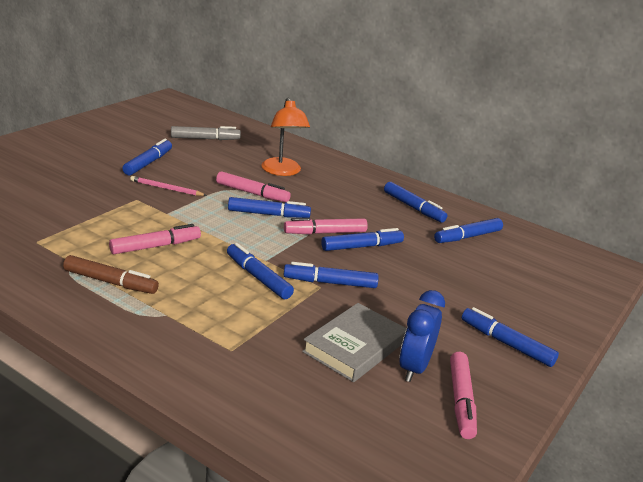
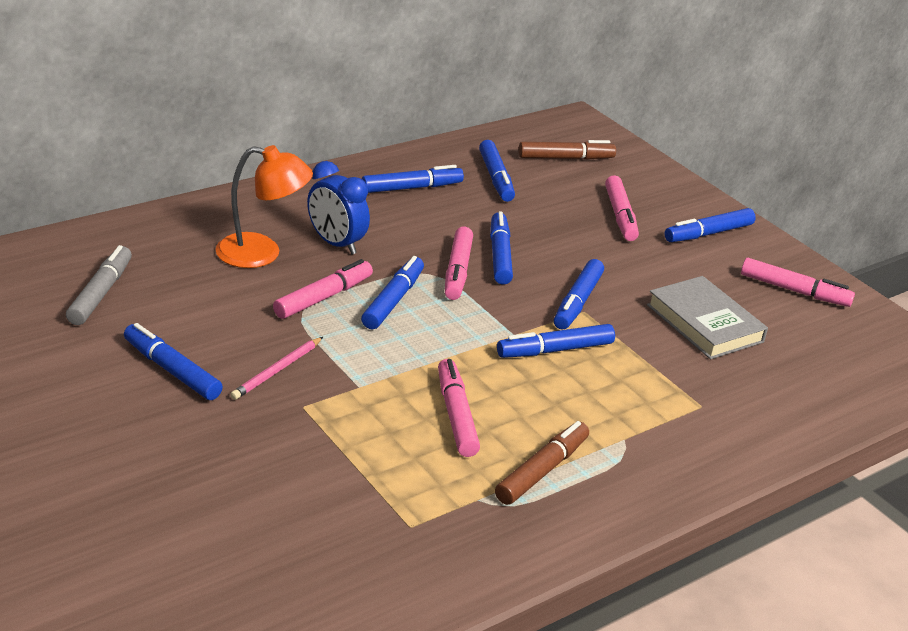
camera: 70 degrees left, 5 degrees up
(414, 368) = (743, 299): blue clock -> blue clock (336, 244)
(480, 295) = (620, 216): none -> pink marker
(539, 264) = (565, 158): none -> brown marker

